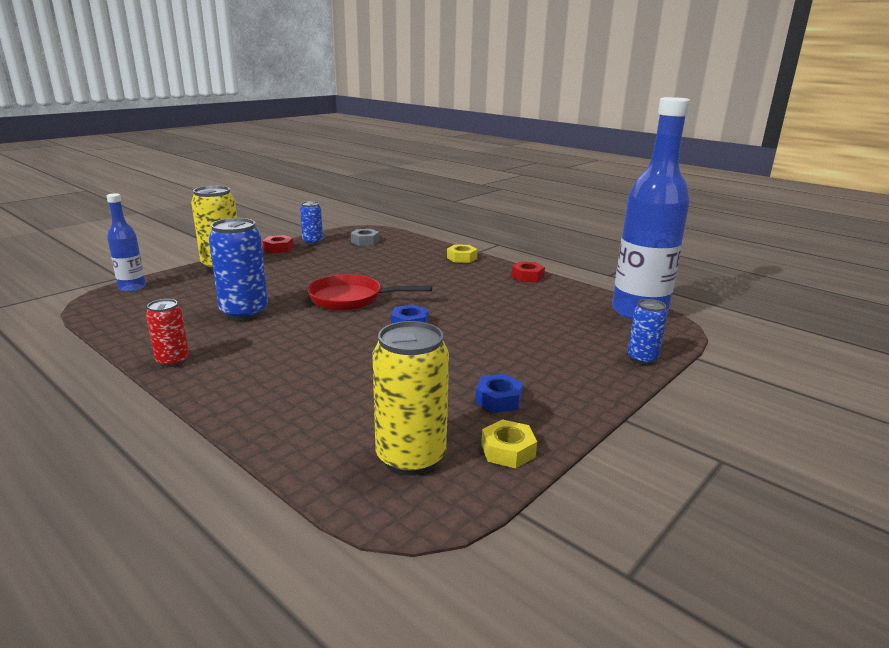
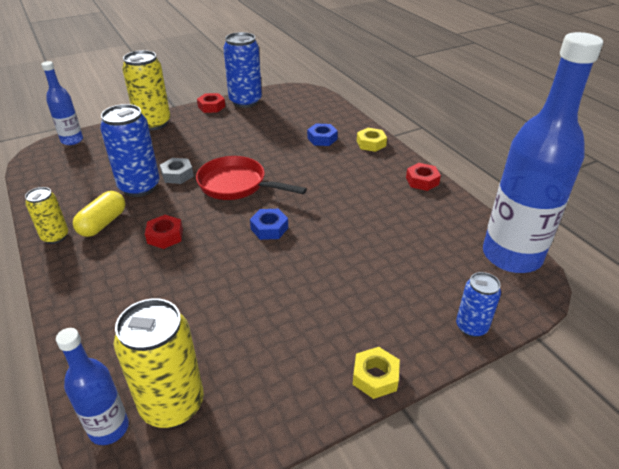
camera: 20 degrees right, 15 degrees up
(173, 361) = (55, 237): red can -> yellow can
(223, 344) = (103, 223): none -> yellow capsule
(303, 343) = (165, 236): none -> red nut
(312, 242) = (245, 101): blue can -> blue can, size x1.73
(356, 488) = (109, 428): none -> blue bottle
(365, 241) = (292, 107): grey nut -> grey nut (177, 175)
(498, 399) = (291, 350): blue nut -> blue nut (322, 139)
(508, 450) = (260, 420): yellow nut -> yellow nut (375, 377)

